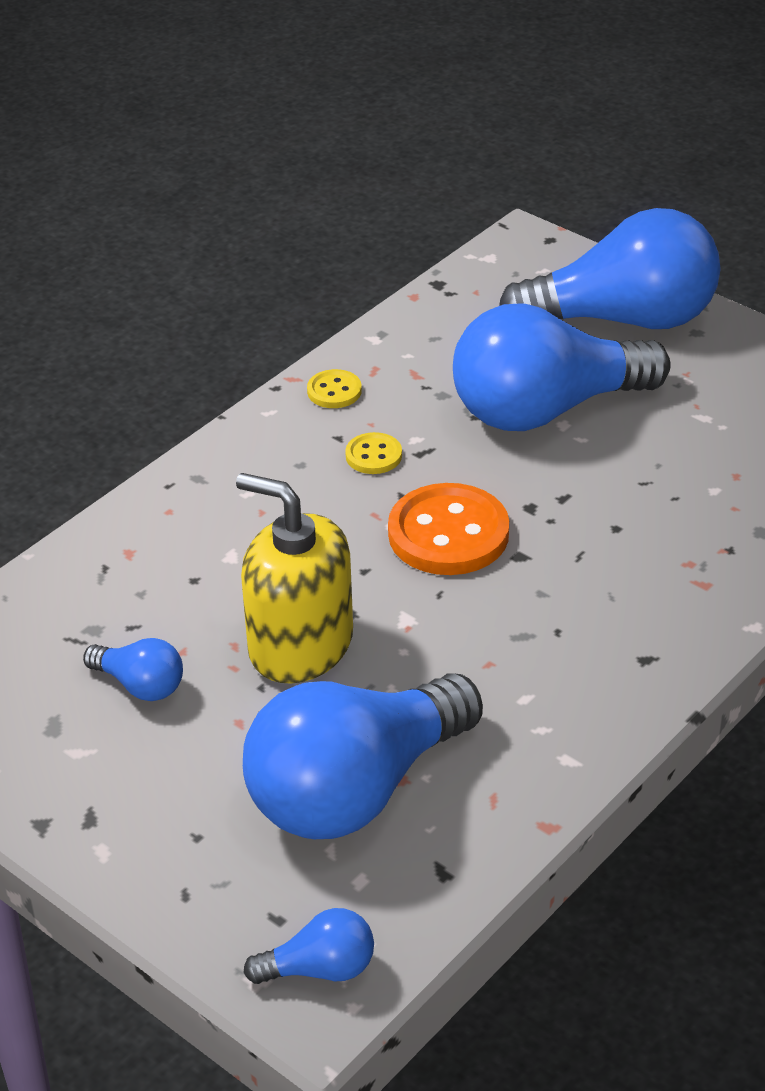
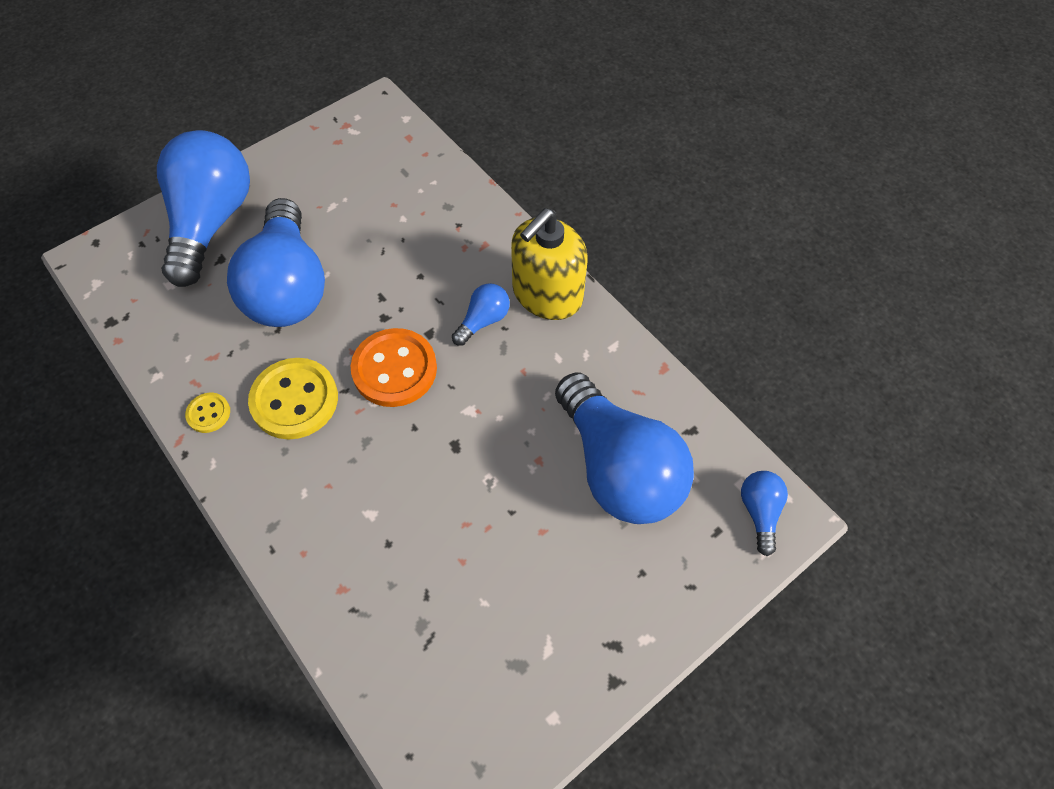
camera: 80 degrees left, 20 degrees up
(140, 685) = (491, 595): blue light bulb -> blue light bulb (483, 321)
(300, 645) = (478, 480): yellow soap dispenser -> yellow soap dispenser (547, 294)
(373, 455) = (294, 400): yellow button -> yellow button, size x2.04

